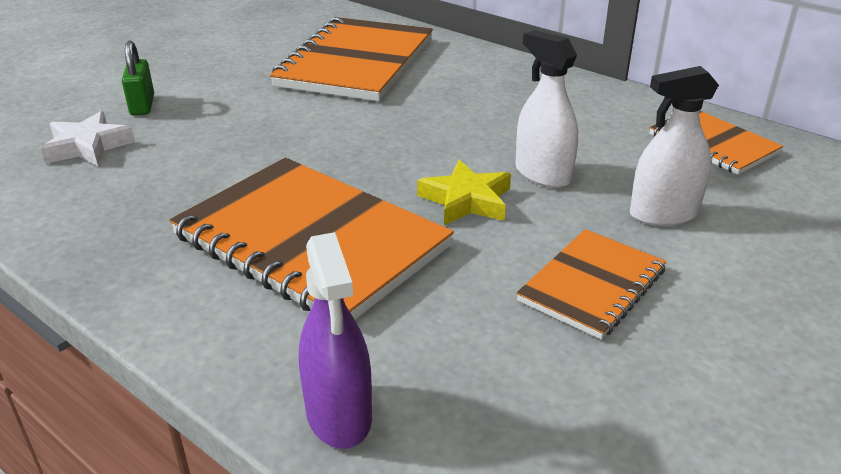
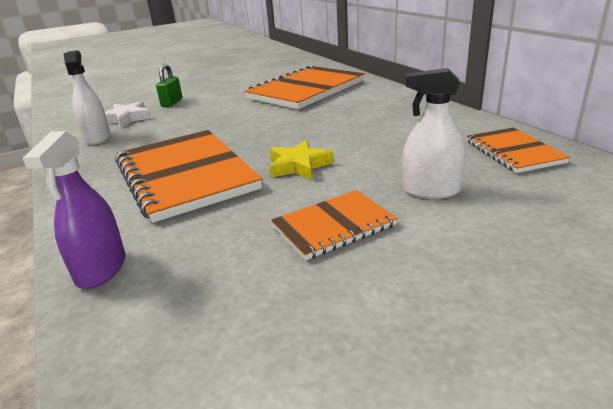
camera: 25 degrees right, 5 degrees down
(542, 174) = (364, 157): white spray bottle -> white spray bottle (97, 138)

